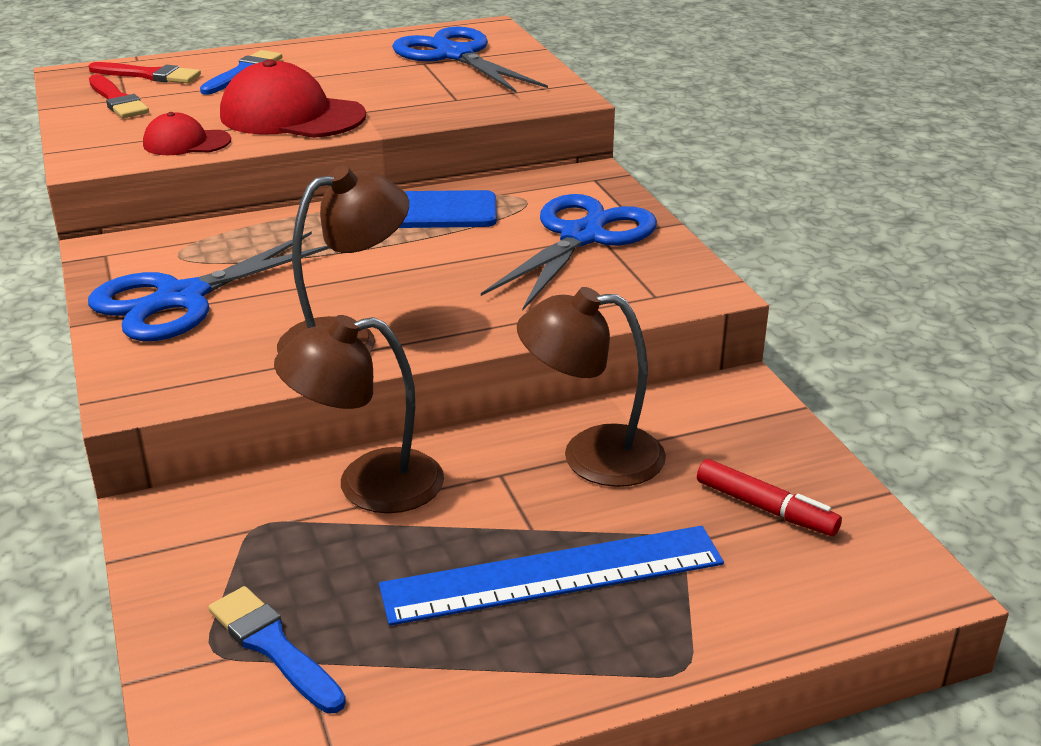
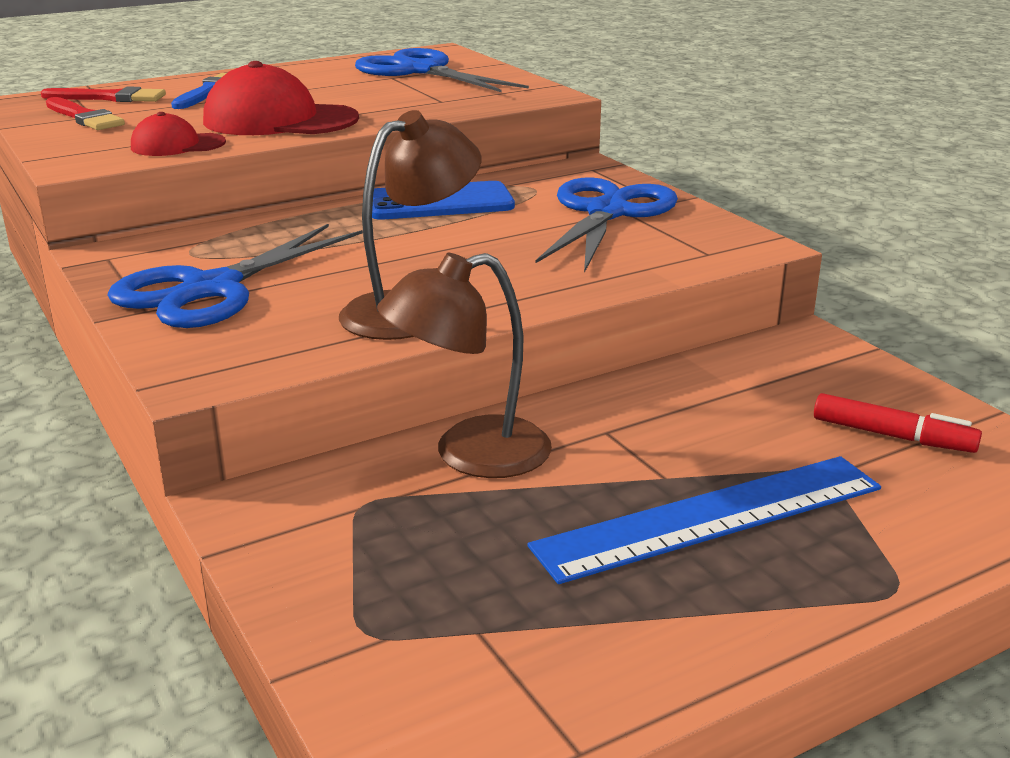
camera: 10 degrees left, 5 degrees down
(274, 647) = (436, 621): blue brush -> none
(591, 456) = (692, 407): brown lamp -> none

